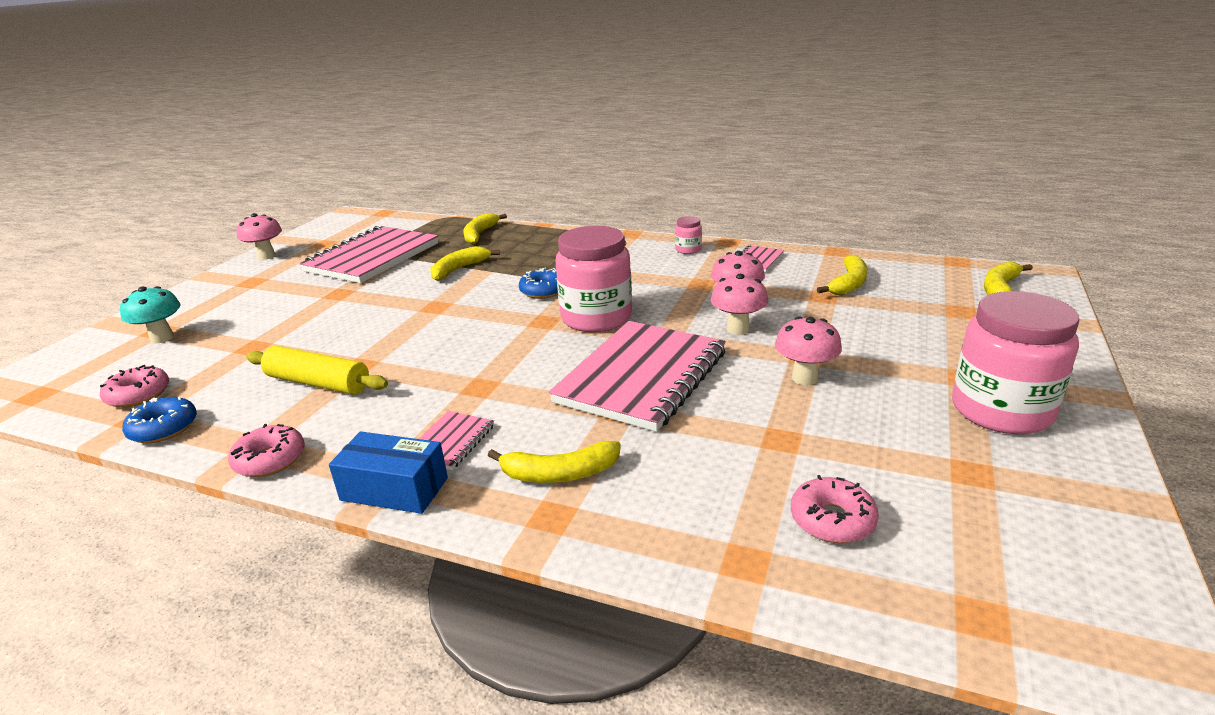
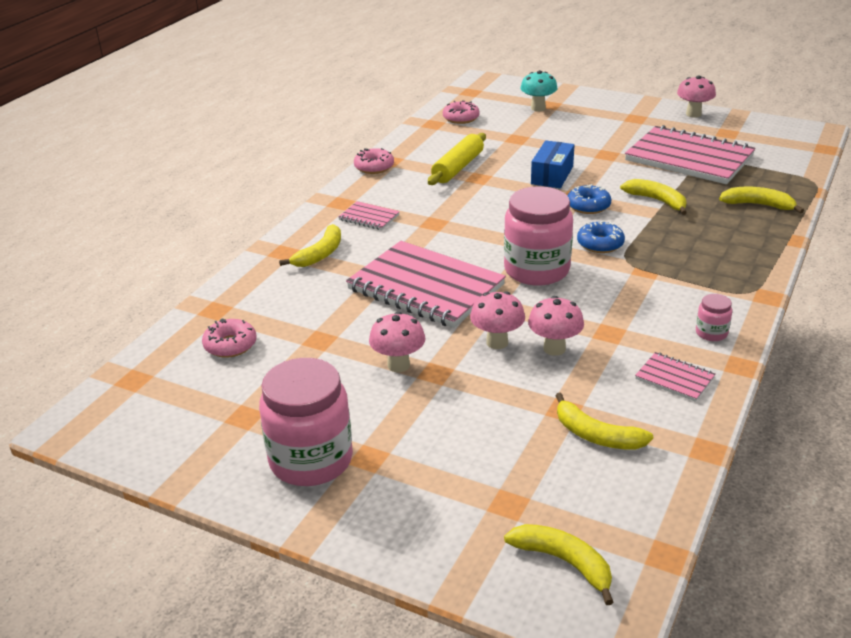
camera: 95 degrees right, 5 degrees up
(164, 428) = (419, 133): blue donut -> blue donut (588, 206)
(394, 489) = (330, 205): blue box -> blue box (552, 175)
(560, 473) = (320, 254): yellow banana -> yellow banana turned 150 degrees counterclockwise

